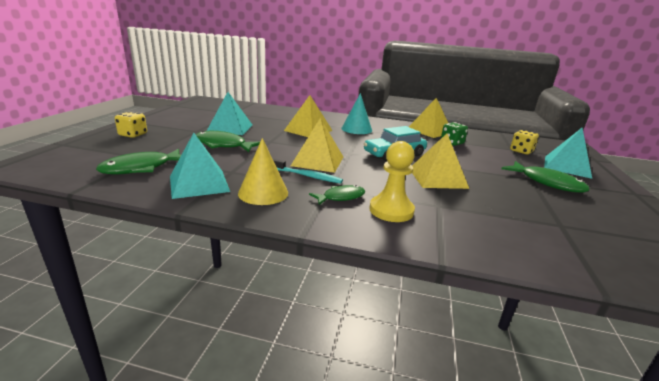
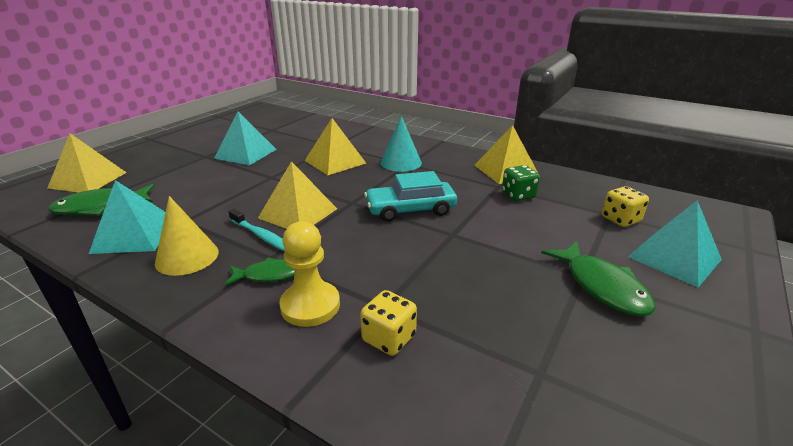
camera: 20 degrees right, 5 degrees up
(133, 135) = (136, 159): yellow dice -> yellow dice (389, 338)
(223, 145) = (213, 180): green fish -> none
(437, 178) = (430, 257): yellow pyramid -> yellow pyramid (88, 180)

